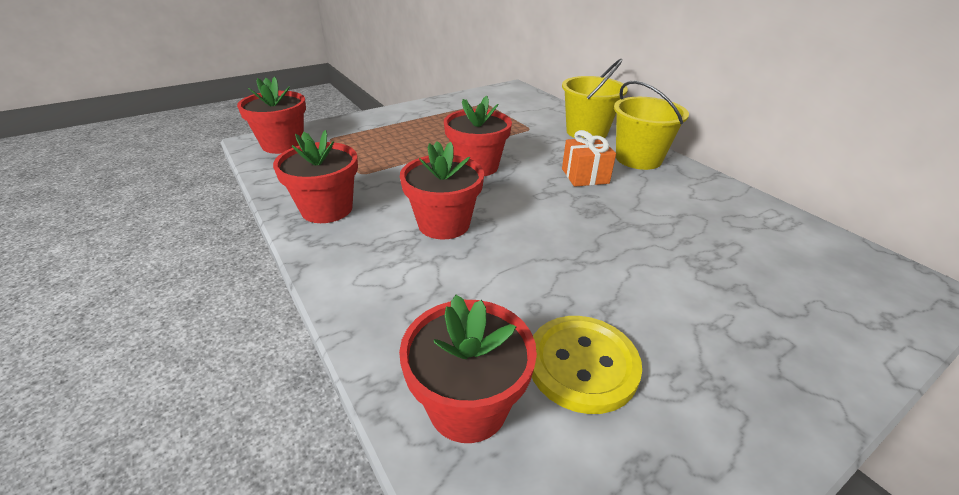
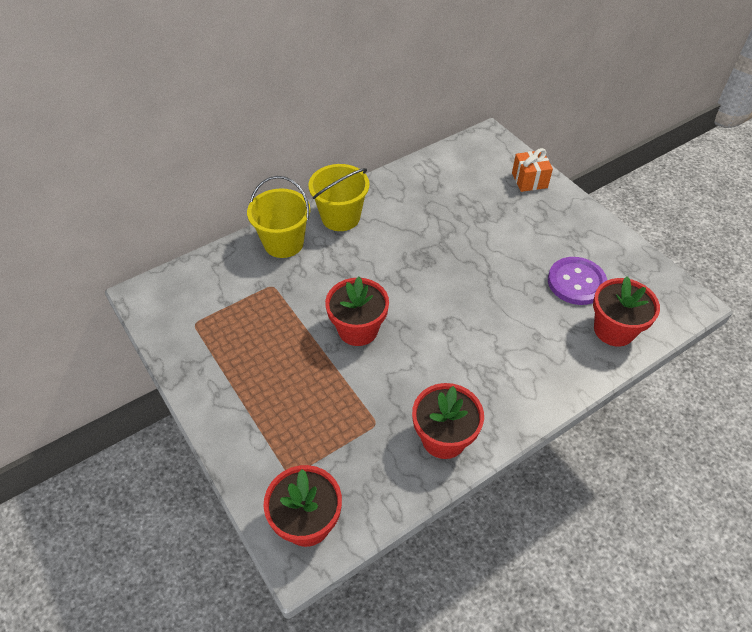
camera: 90 degrees left, 15 degrees up
(444, 224) = (456, 349): red flower pot -> none
(582, 365) = (576, 282): yellow button -> purple button
(585, 176) = (373, 255): orange gift -> orange gift (529, 180)

